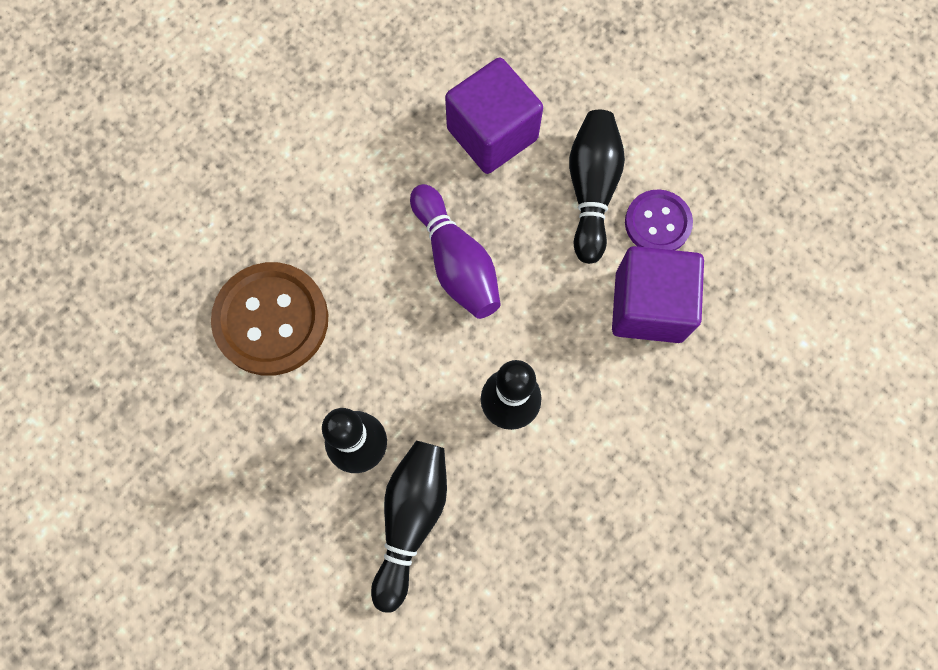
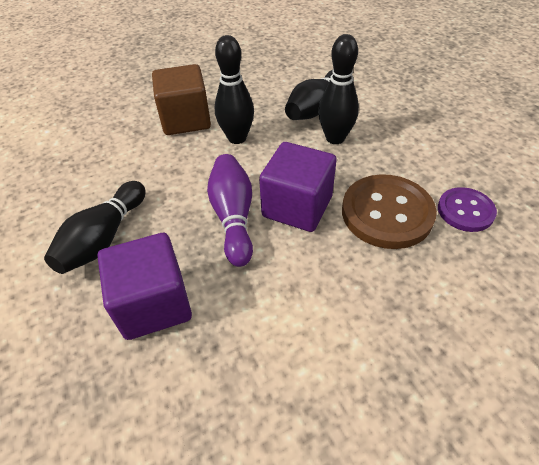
camera: 160 degrees left, 25 degrees down
(606, 428) = (186, 120): none -> brown cube
(648, 306) = (119, 164): purple cube -> purple cube (297, 206)
(657, 223) = (74, 206): purple button -> purple button (465, 211)

